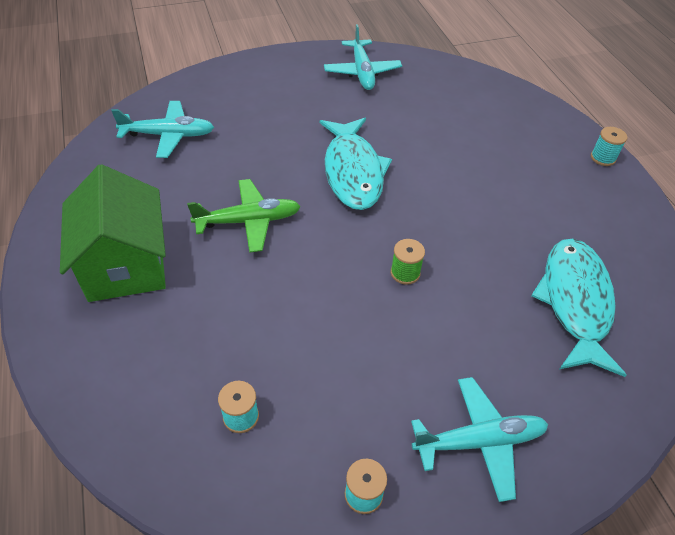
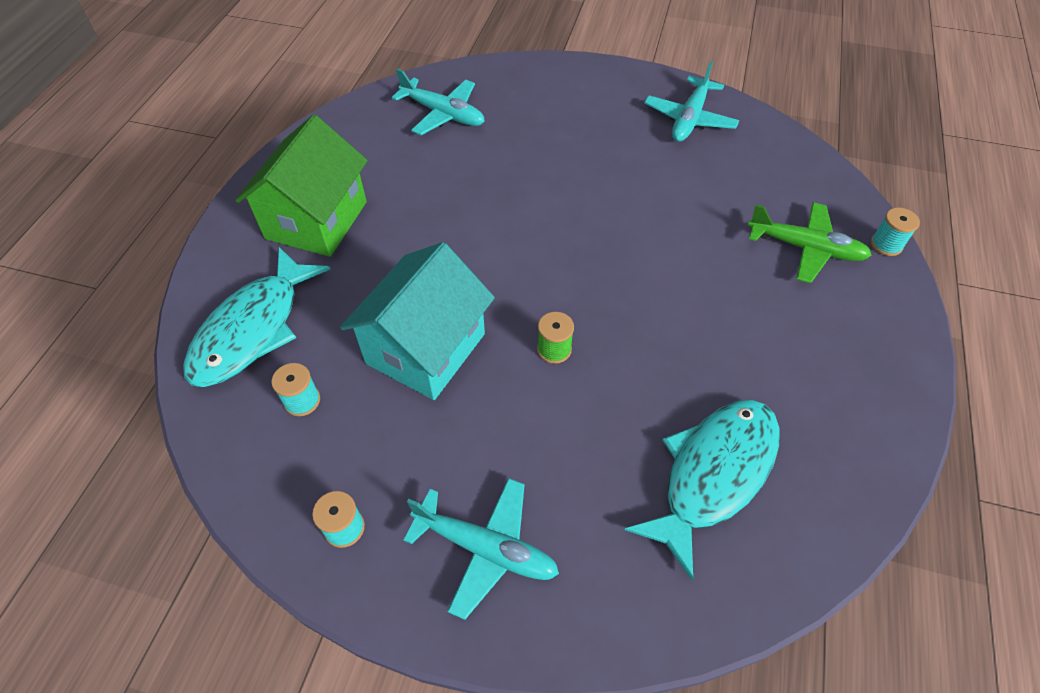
camera: 35 degrees right, 5 degrees up
(248, 221) = (448, 228): green plane -> green plane (805, 248)
(309, 321) = (425, 348): none -> turquoise house
(353, 171) = (588, 222): turquoise fish -> turquoise fish (253, 329)
(603, 158) = (904, 333): turquoise spool -> turquoise spool (886, 244)

